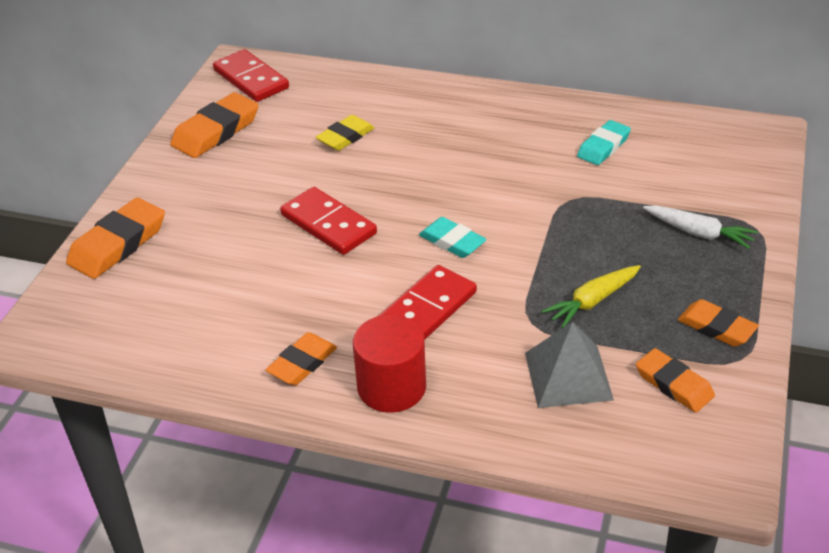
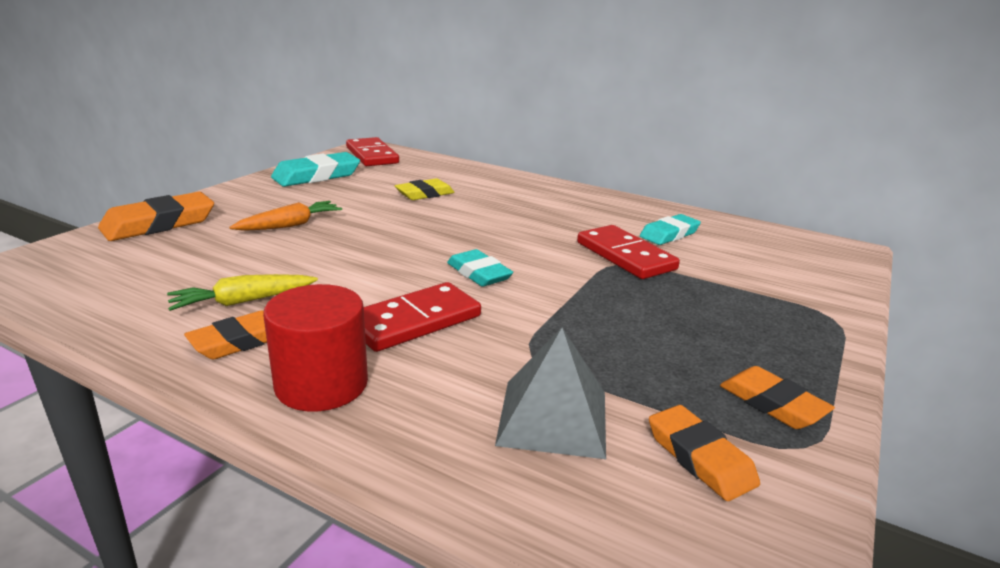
camera: 10 degrees right, 15 degrees down
(216, 131) = (316, 176): orange eraser -> turquoise eraser
(244, 217) = (290, 225): none -> orange carrot
(328, 224) = (364, 242): red domino -> red domino (625, 256)
(592, 301) = (614, 348): yellow carrot -> yellow carrot (243, 301)
(699, 233) = (761, 311): white carrot -> none

